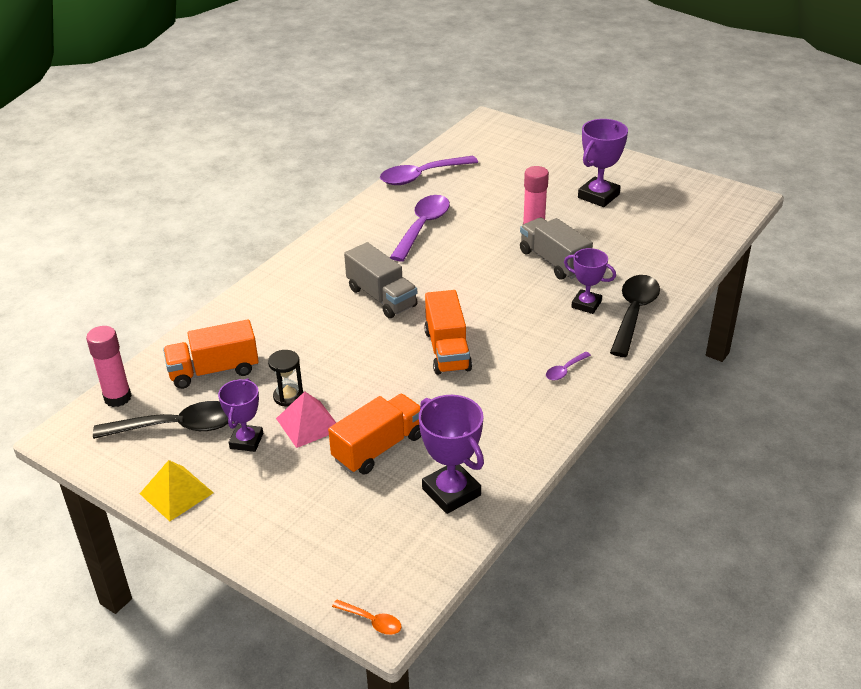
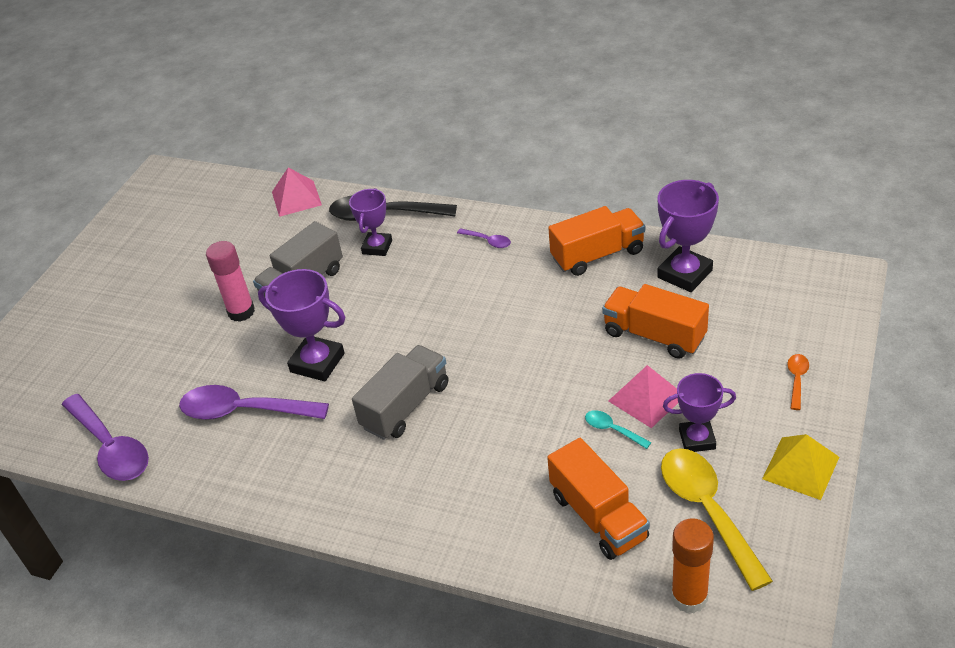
camera: 100 degrees left, 5 degrees up
(117, 398) = (689, 597): pink glue stick -> orange glue stick
(177, 427) = (707, 511): black spoon -> yellow spoon
(288, 396) = (612, 430): black hourglass -> turquoise spoon
(372, 621) = (851, 281): orange spoon -> orange spoon (797, 379)
(447, 350) = (486, 326): orange truck -> orange truck (597, 255)
(598, 196) = (159, 275): purple trophy -> purple trophy (317, 362)
(681, 267) = (296, 198): none -> pink pyramid

